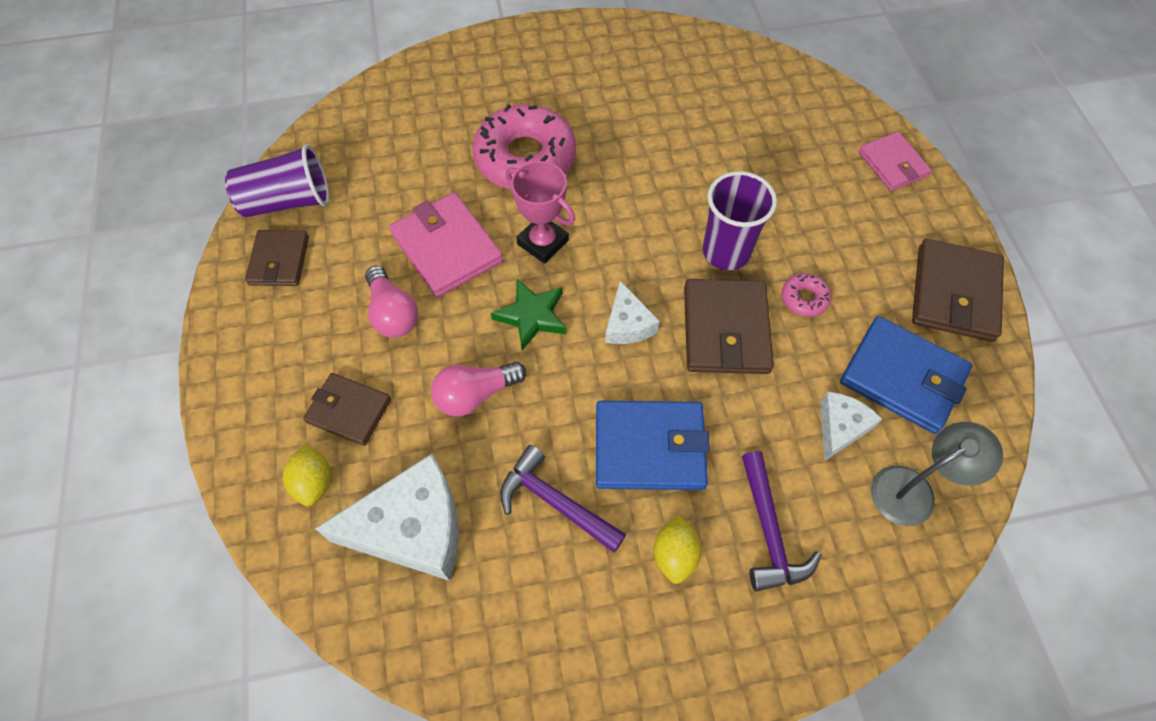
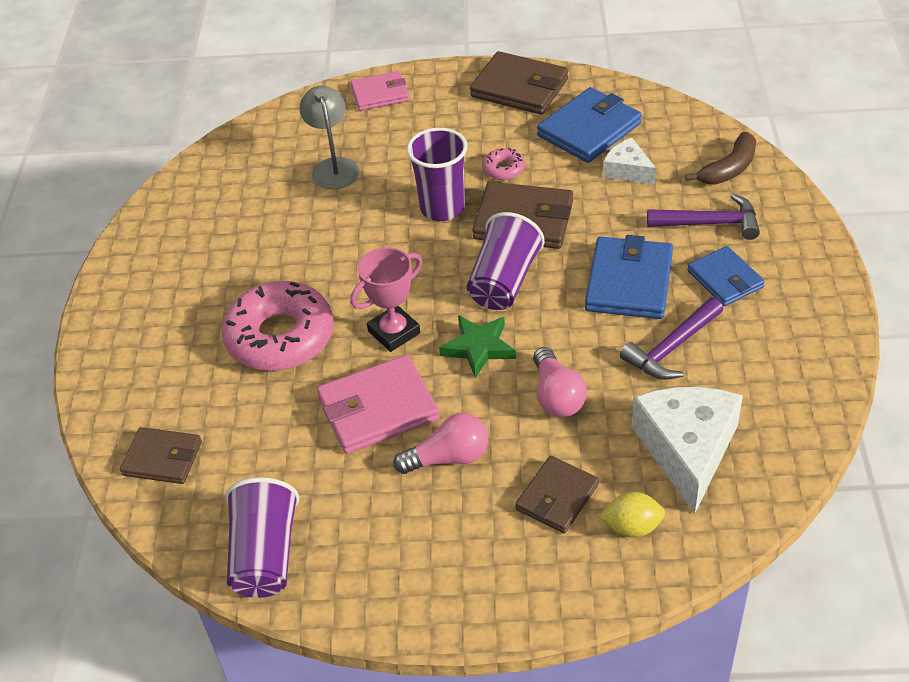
camera: 75 degrees left, 15 degrees down
(279, 260) = (350, 562): brown wallet -> brown wallet (162, 458)
(627, 324) = (504, 282): white cheese -> purple cup
(674, 555) = (725, 279): yellow lemon -> blue wallet
(879, 549) = (728, 169): none -> brown banana
(913, 489) = (684, 143): grey lamp -> grey lamp (333, 167)

